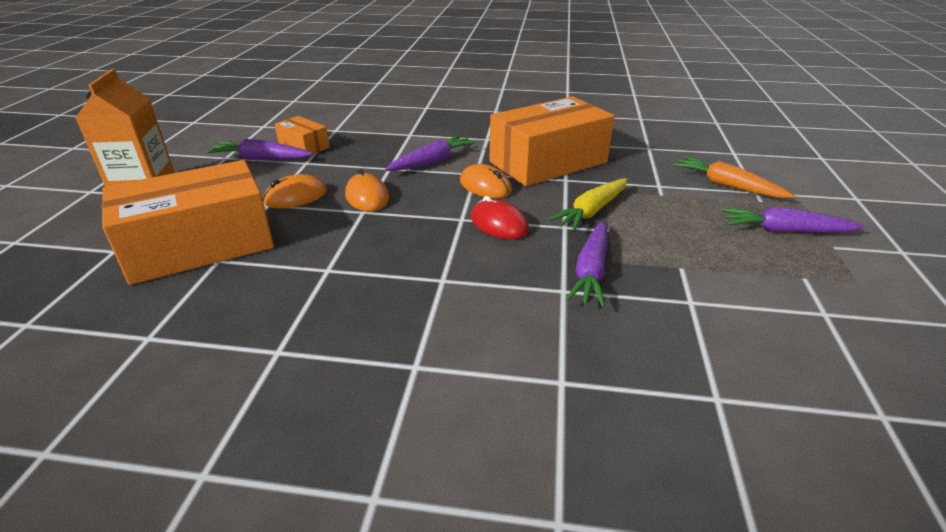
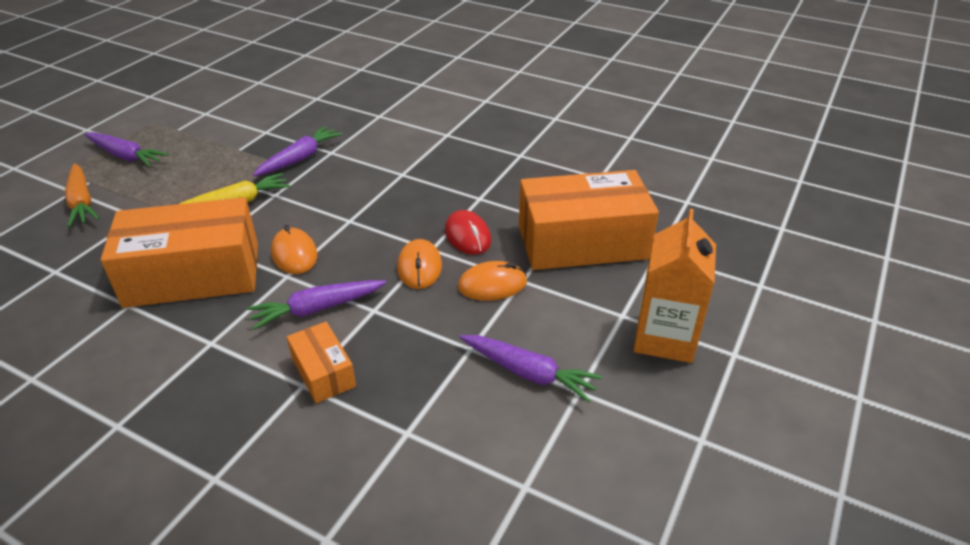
camera: 160 degrees left, 5 degrees up
(304, 146) = (465, 392): orange box -> orange box (323, 372)
(499, 224) = (323, 208): red mouse -> red mouse (467, 236)

